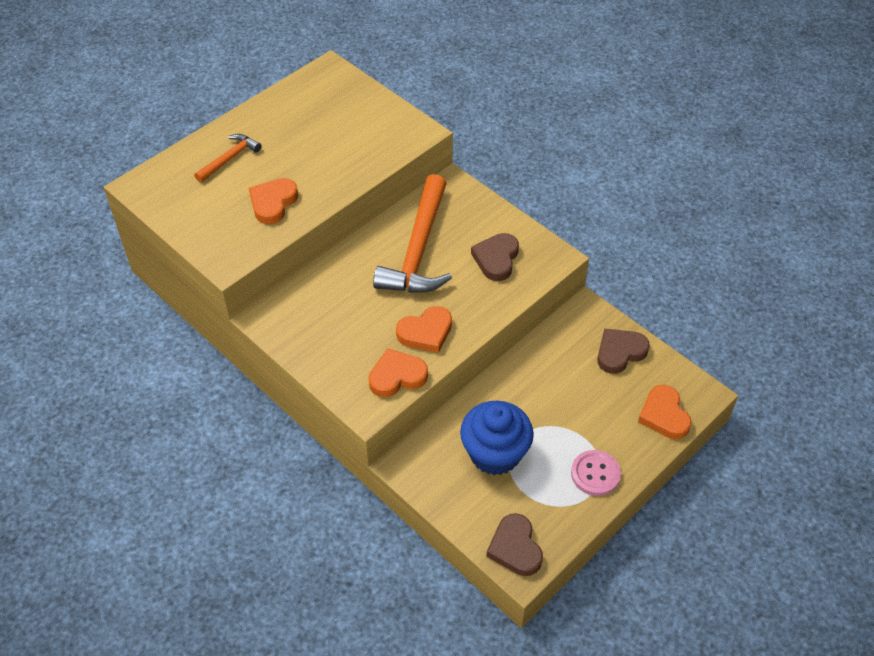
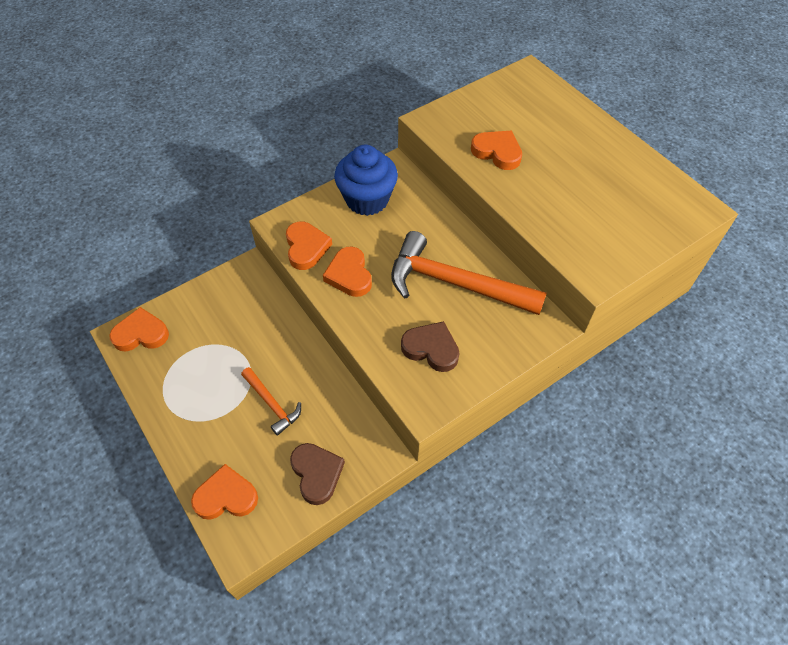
camera: 100 degrees right, 5 degrees up
(229, 158) = (560, 127): orange hammer -> orange hammer (272, 404)
(495, 453) = (235, 335): blue cupcake -> blue cupcake (367, 199)
(515, 548) = (141, 334): brown heart -> orange heart
(595, 474) = (185, 413): pink button -> none

